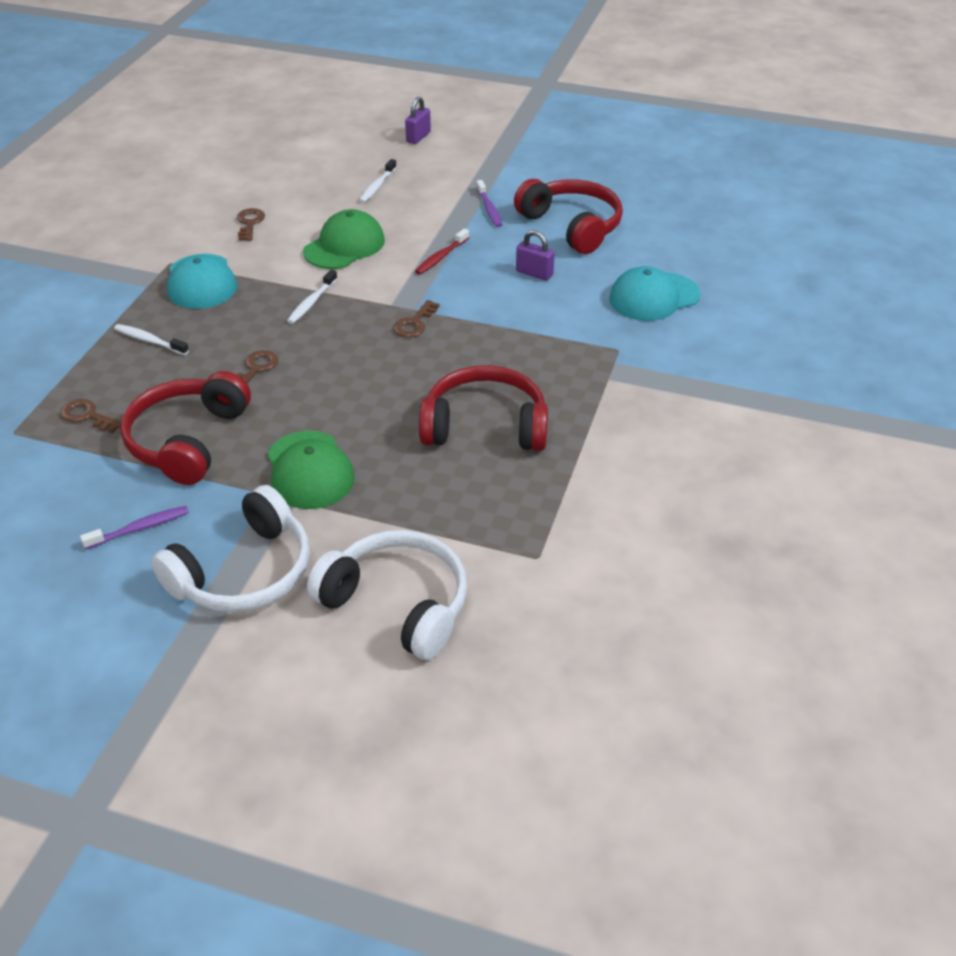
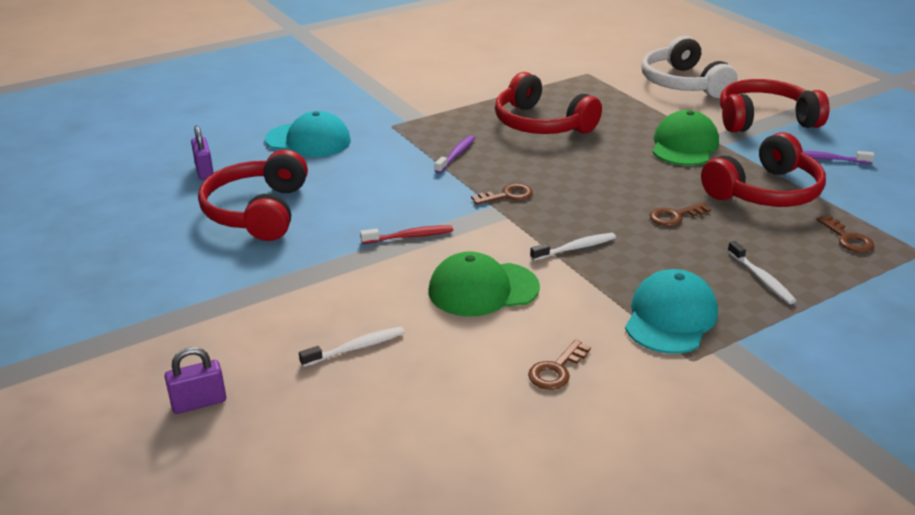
camera: 140 degrees left, 10 degrees down
(244, 572) = (764, 120): white headphones -> red headphones
(489, 209) = (293, 261): purple toothbrush -> purple toothbrush (456, 155)
(534, 273) = (358, 190): purple padlock -> purple padlock (204, 171)

